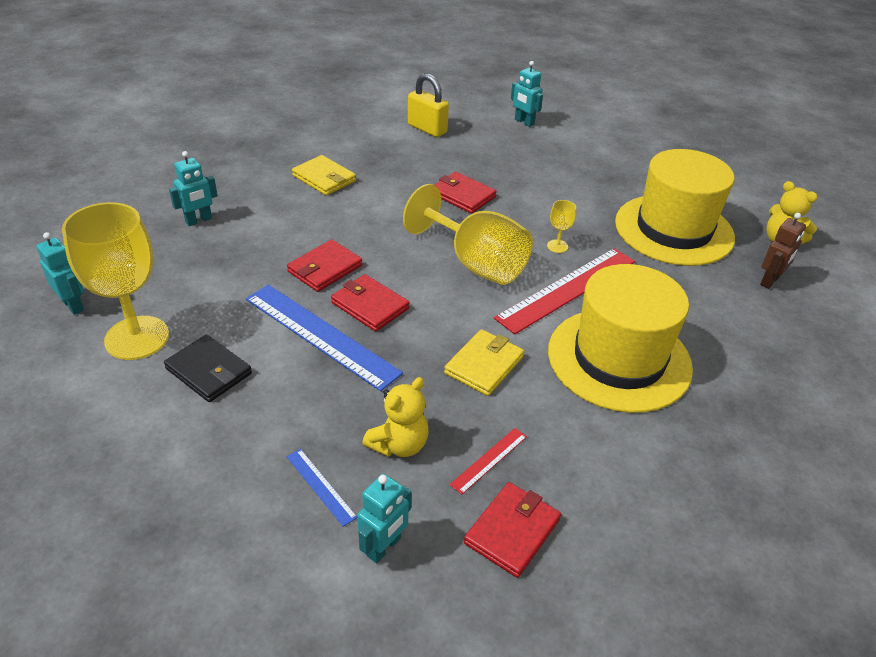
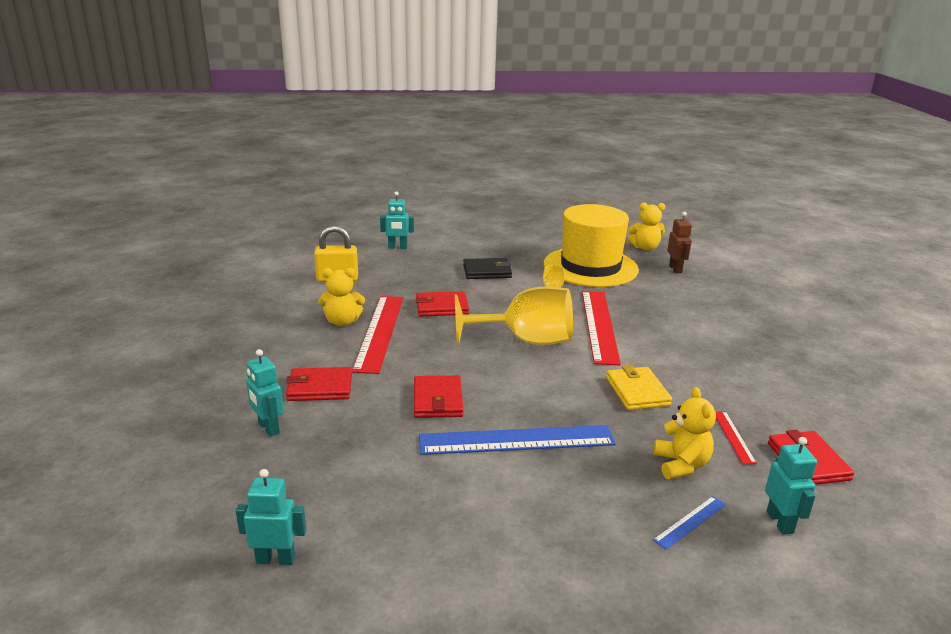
camera: 45 degrees left, 15 degrees down
(137, 338) = (386, 538): yellow goblet -> none
(199, 220) = (268, 428): turquoise robot -> turquoise robot turned 135 degrees clockwise
(209, 371) = (488, 517): black wallet -> black wallet (487, 271)
(320, 486) = (690, 522): blue ruler -> blue ruler turned 45 degrees counterclockwise
(324, 178) = (320, 345): yellow wallet -> none
(369, 168) = (342, 322): none -> yellow teddy bear
(370, 305) = (512, 403): red wallet -> red wallet (320, 387)
(380, 191) = (380, 332): none -> red ruler
(619, 359) = (688, 345): yellow hat -> none

